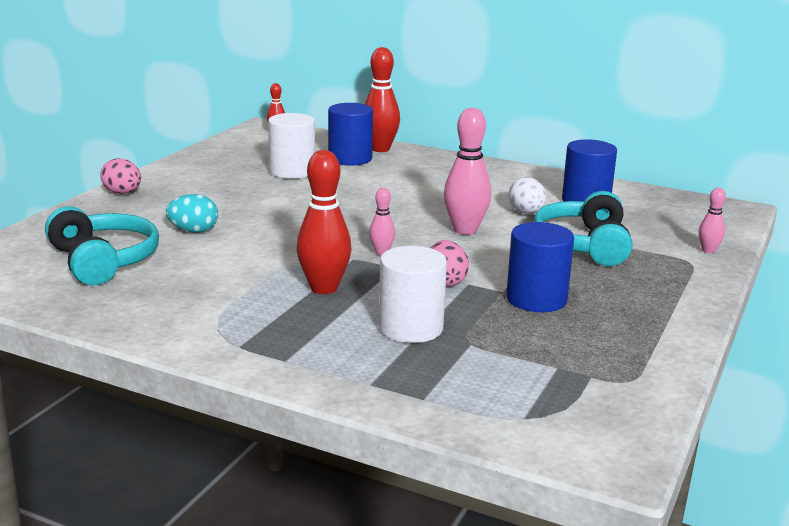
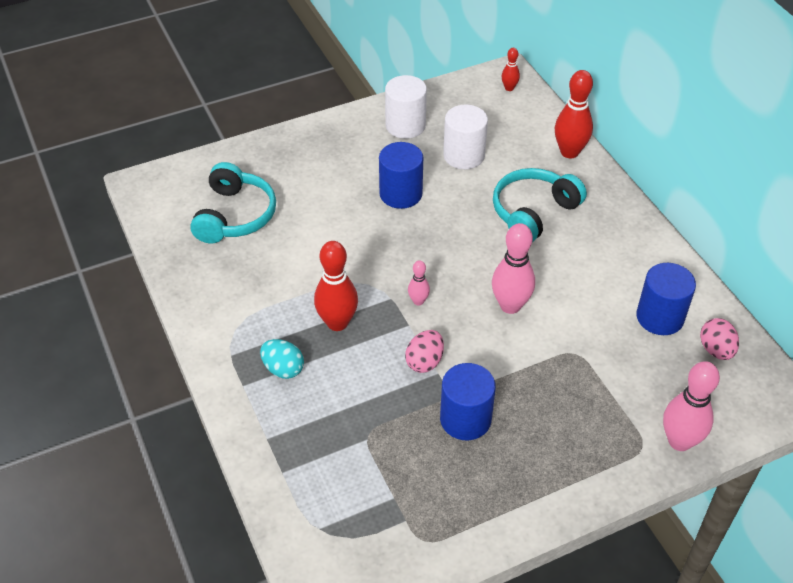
camera: 40 degrees right, 25 degrees up
(122, 193) = (317, 132): pink egg -> pink egg (716, 350)
(193, 231) = (319, 207): turquoise egg -> turquoise egg (283, 369)
(350, 159) = (528, 157): blue cylinder -> blue cylinder (400, 194)
(411, 328) = (347, 399): white cylinder -> white cylinder (405, 125)
(526, 213) = (587, 307): white egg -> none
(584, 245) = (582, 376): turquoise headphones -> turquoise headphones (533, 212)
(708, 250) = (679, 441): pink bowling pin -> pink bowling pin, size x1.94

